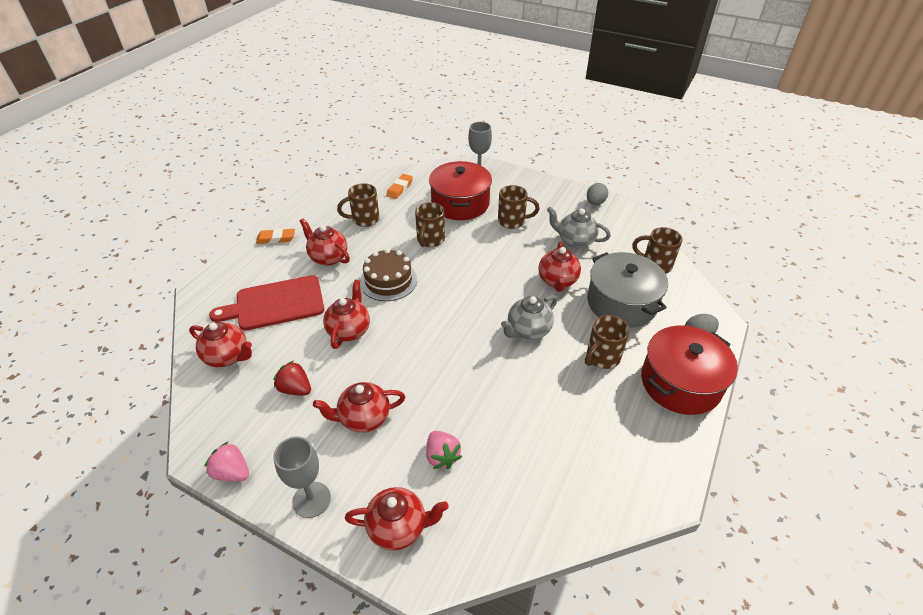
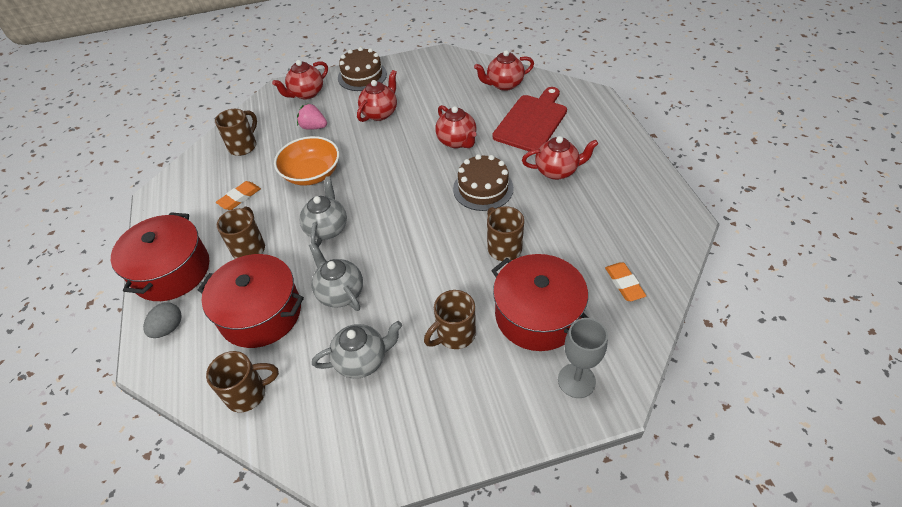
camera: 140 degrees right, 5 degrees up
(232, 472) = (415, 60): pink strawberry -> none
(276, 238) = (622, 154): orange eraser -> orange eraser (239, 198)
(295, 389) = (439, 98): red strawberry -> none
(311, 499) = (362, 76): grey goblet -> brown cake
(364, 220) = (591, 222): brown mug -> brown mug (243, 146)
(496, 393) = (311, 174): none -> orange bowl
(557, 281) = (340, 293): red teapot -> grey teapot
(595, 203) = (387, 454): grey egg -> none
(621, 303) = (261, 313): grey pot -> red pot

